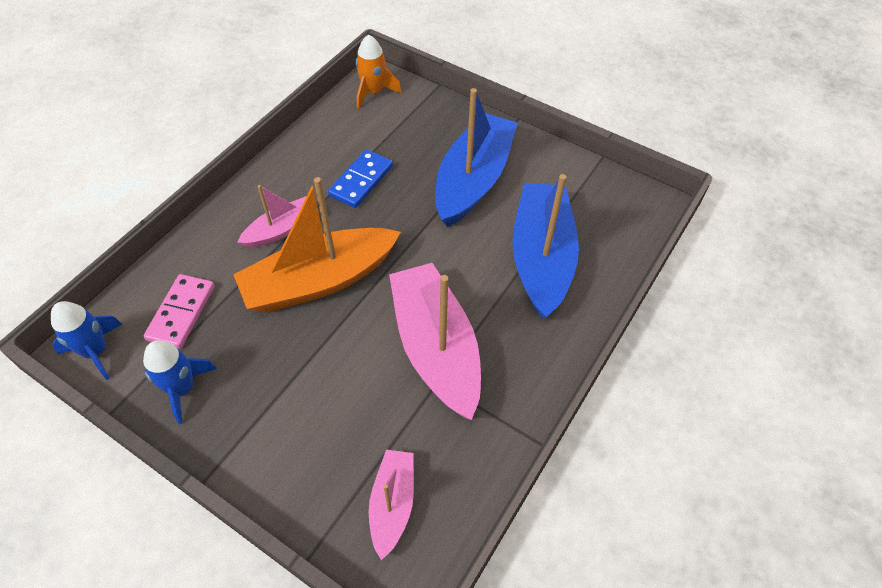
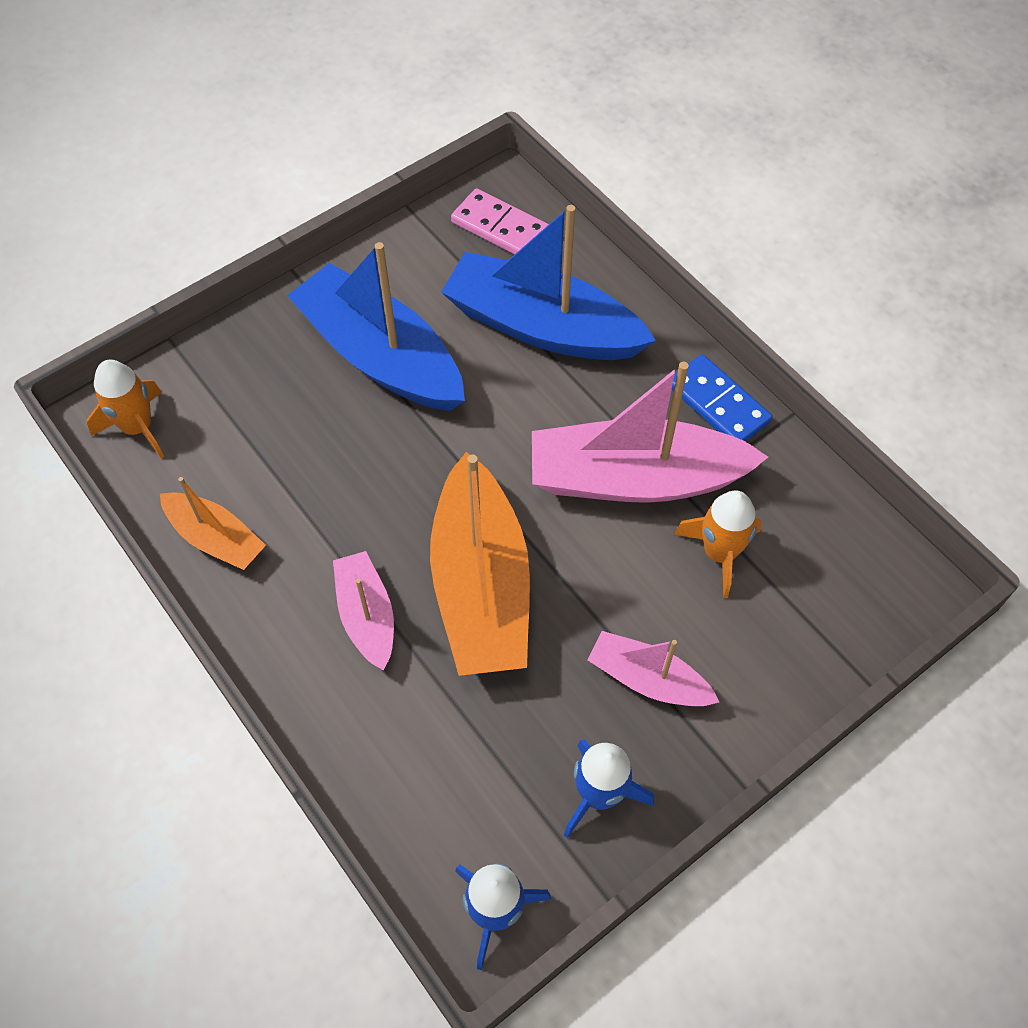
camera: 70 degrees left, 5 degrees up
(181, 313) = (468, 779): pink domino -> pink domino (500, 228)
(312, 147) = (216, 538): none -> orange boat
(361, 181) = (318, 490): blue domino -> blue domino (718, 403)
(392, 419) = (719, 553): none -> orange rocket
(392, 504) = (826, 580): pink boat -> pink boat (648, 679)

